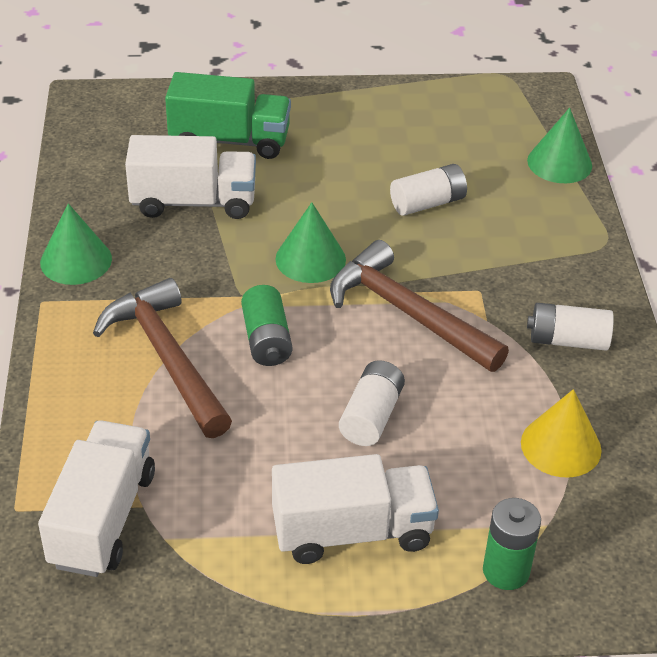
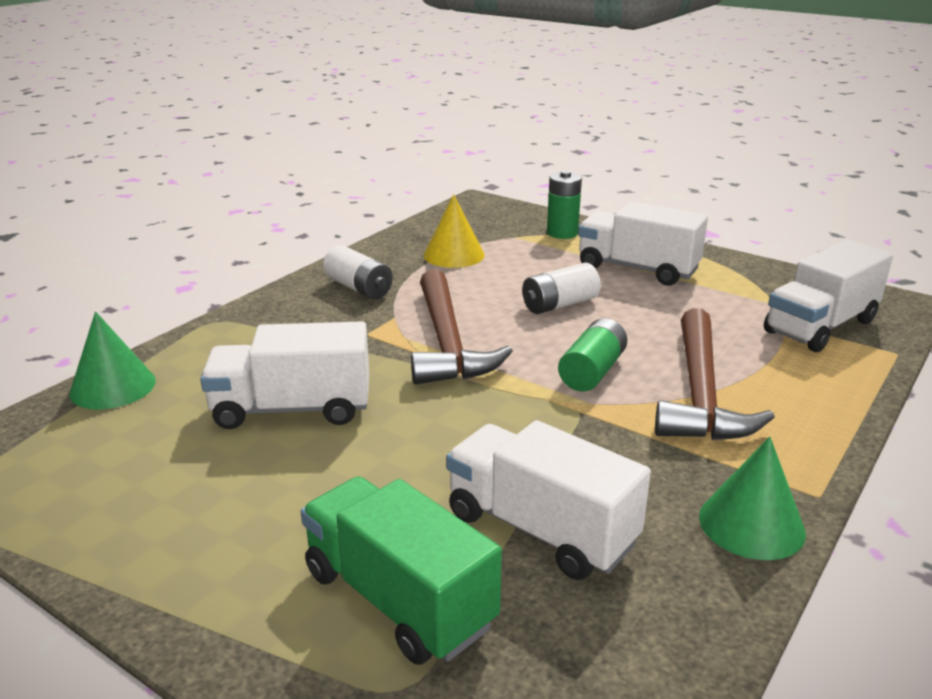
camera: 140 degrees left, 15 degrees down
(310, 259) = (476, 412): green cone -> none
(428, 203) = (292, 409): white battery -> white truck

